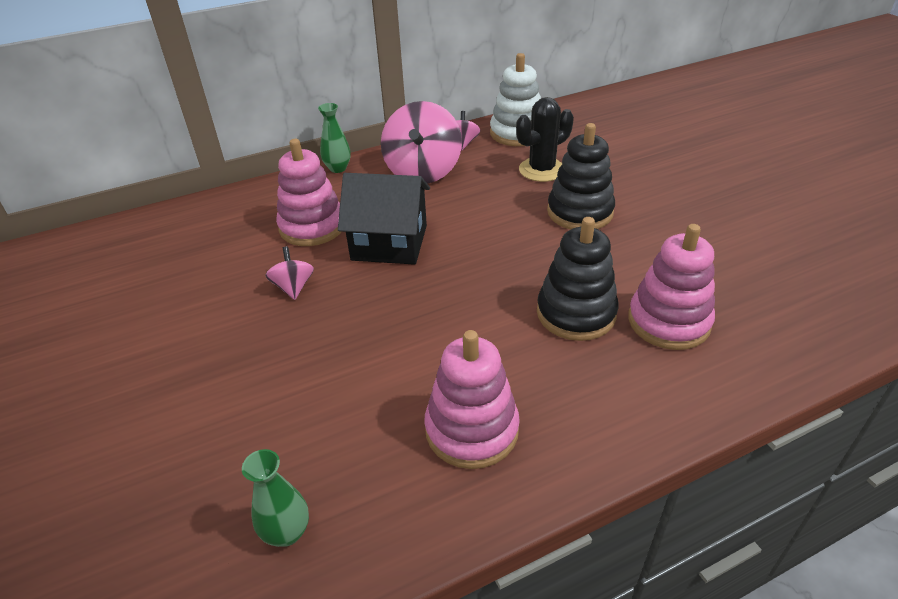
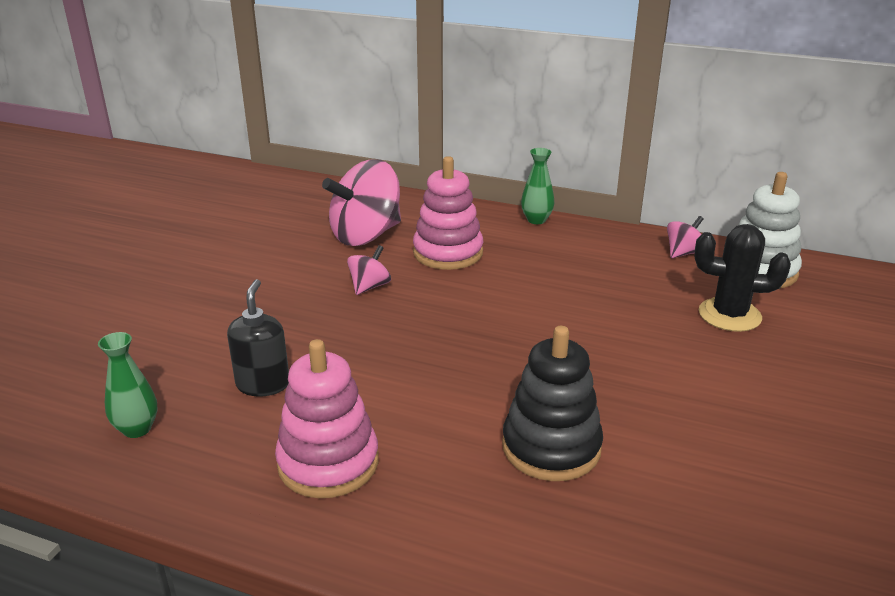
camera: 45 degrees right, 10 degrees down
(333, 416) = (263, 384): none -> black soap dispenser
(389, 243) = (486, 296): black house -> none
(423, 171) = (605, 258): pink spinning top -> pink spinning top (366, 235)
(580, 212) = (705, 372): black stacking toy -> none
(668, 321) = (631, 517): pink stacking toy -> none

